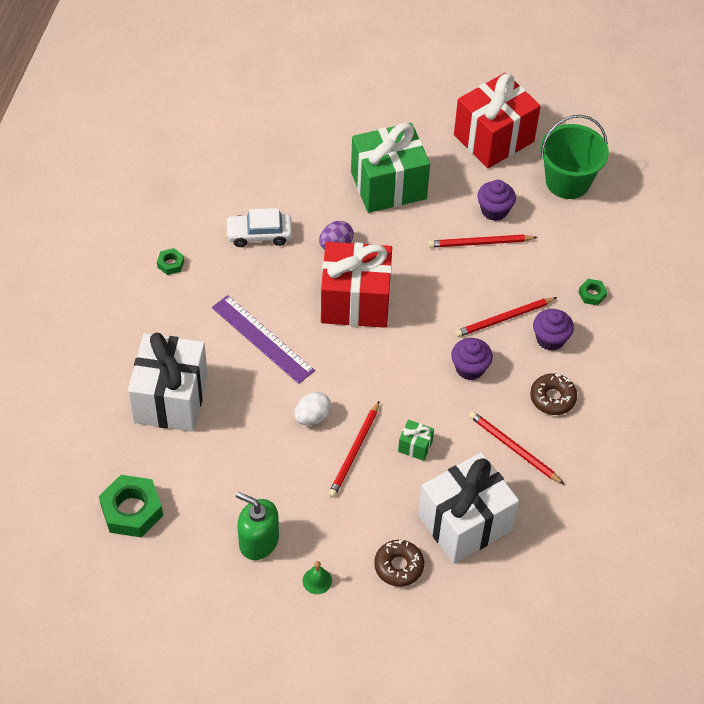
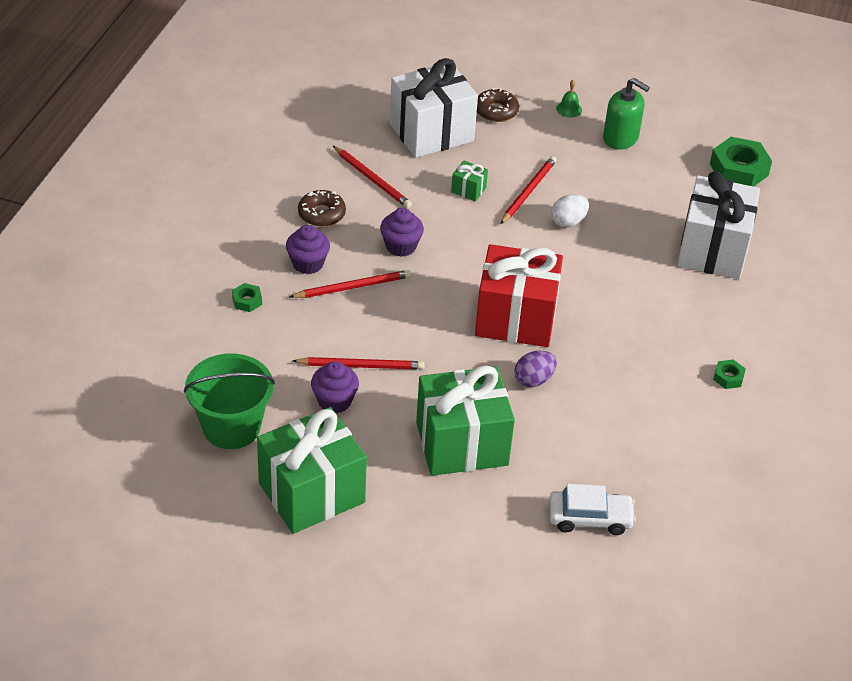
camera: 175 degrees left, 10 degrees down
(259, 234) = (625, 400): white car -> white car (589, 518)
(262, 339) = (619, 293): purple ruler -> none
(494, 138) = (311, 492): red gift -> green gift

